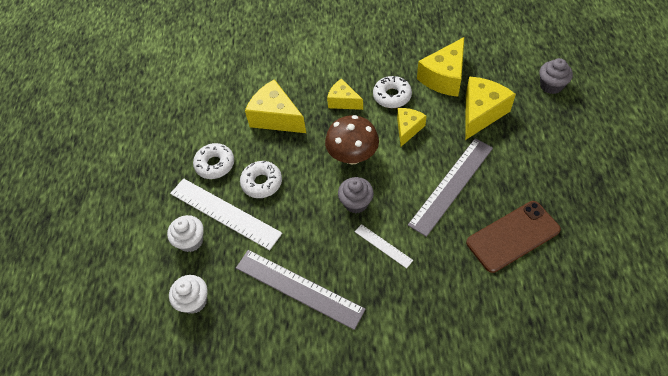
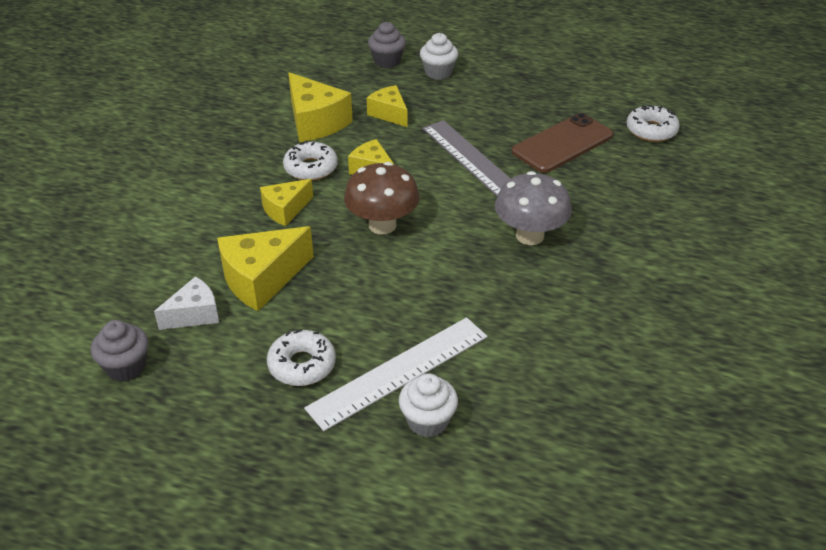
camera: 75 degrees left, 15 degrees down
(194, 301) = (533, 436): white cupcake -> white cupcake (438, 72)
(236, 101) = (194, 314): none -> white cheese
(262, 183) = (370, 320): white donut -> white donut (651, 130)
(298, 288) = (557, 322): grey ruler -> none
(356, 203) = (456, 241): grey cupcake -> grey cupcake (126, 367)
(383, 246) = (529, 235): white ruler -> grey mushroom
(481, 113) = (389, 114): yellow cheese -> yellow cheese, size x0.61
(513, 236) = (562, 144): brown phone -> brown phone turned 60 degrees clockwise

